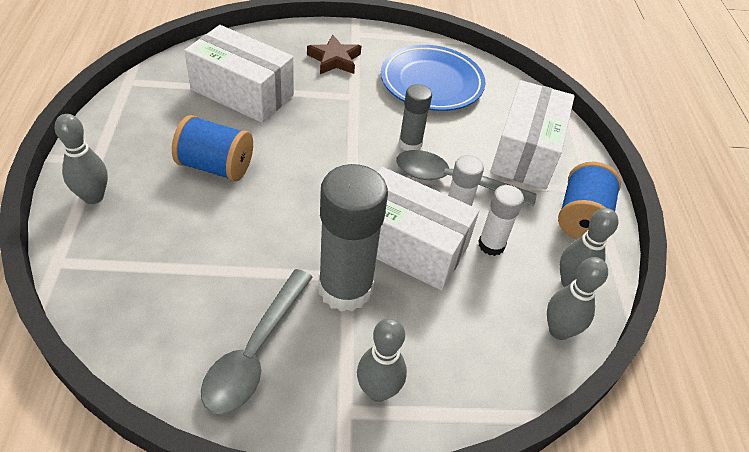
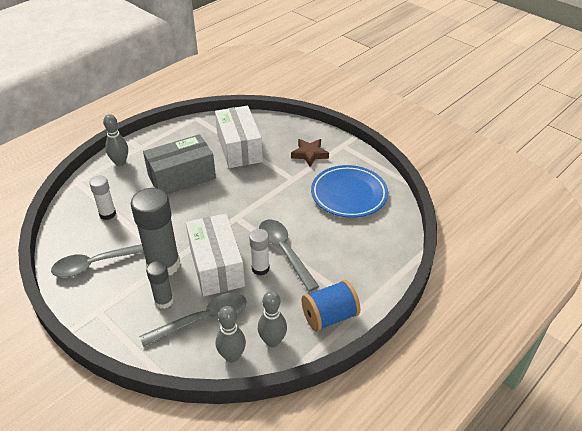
camera: 50 degrees right, 5 degrees down
(215, 166) = (182, 177): blue spool -> grey box
(378, 391) = (119, 314): grey bowling pin -> none
(410, 143) = (288, 219): grey glue stick -> grey glue stick (164, 301)
(477, 316) = (203, 319): none -> grey spoon
(491, 245) = (258, 294): white glue stick -> white glue stick (107, 214)
(526, 151) = (350, 263): white box -> none

